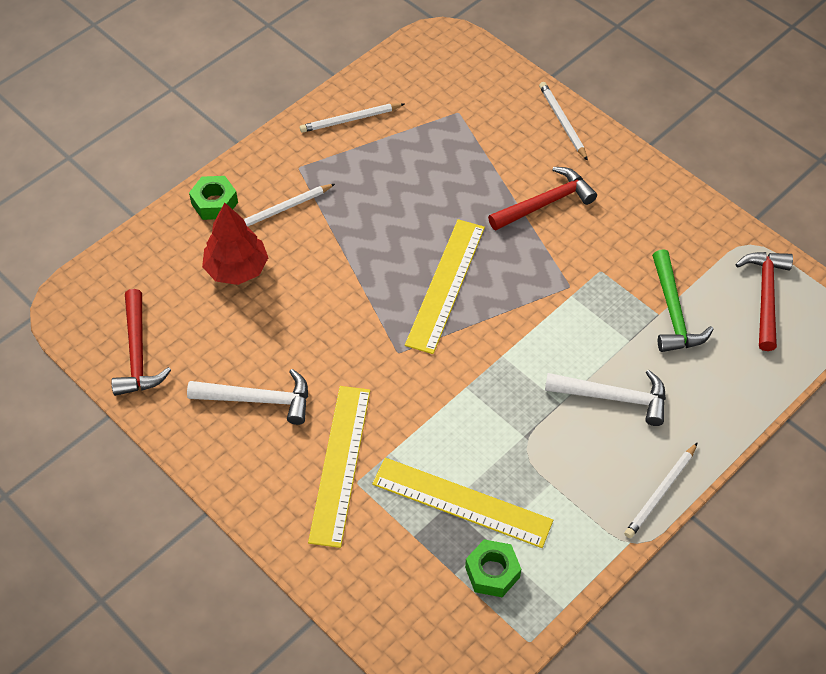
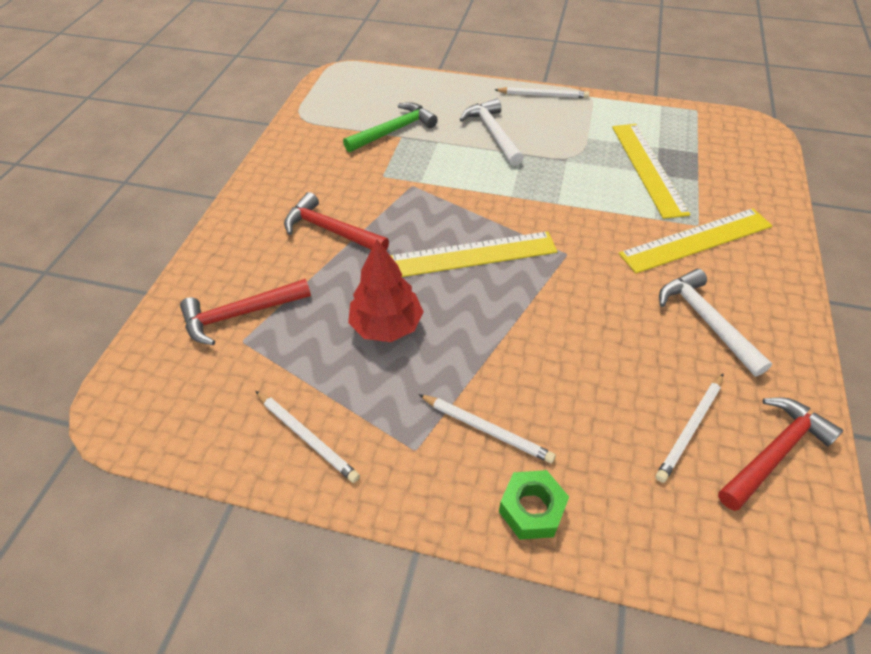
camera: 120 degrees left, 5 degrees down
(236, 269) = (596, 425): red tree -> red tree (387, 326)
(492, 572) = (676, 138): green nut -> none
(562, 122) = (217, 257): white pencil -> white pencil (690, 429)
(765, 296) = (345, 98): red hammer -> red hammer (241, 314)

